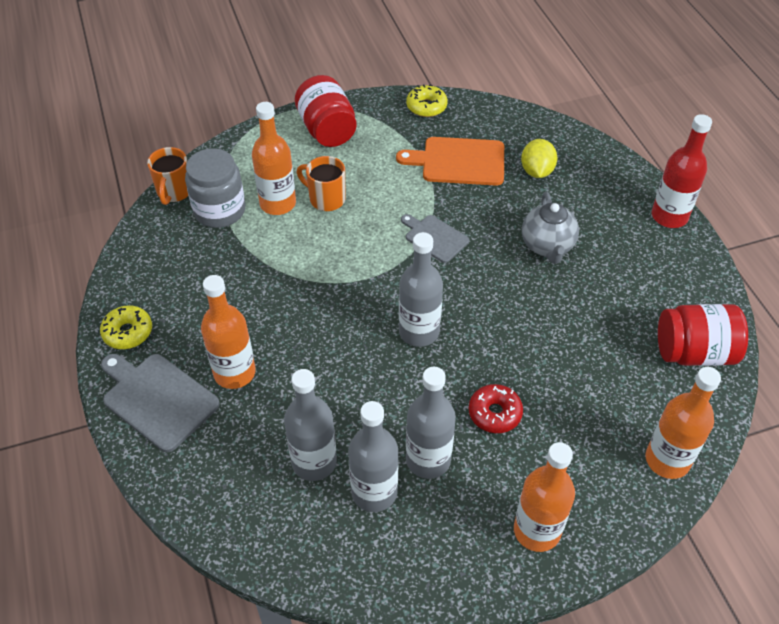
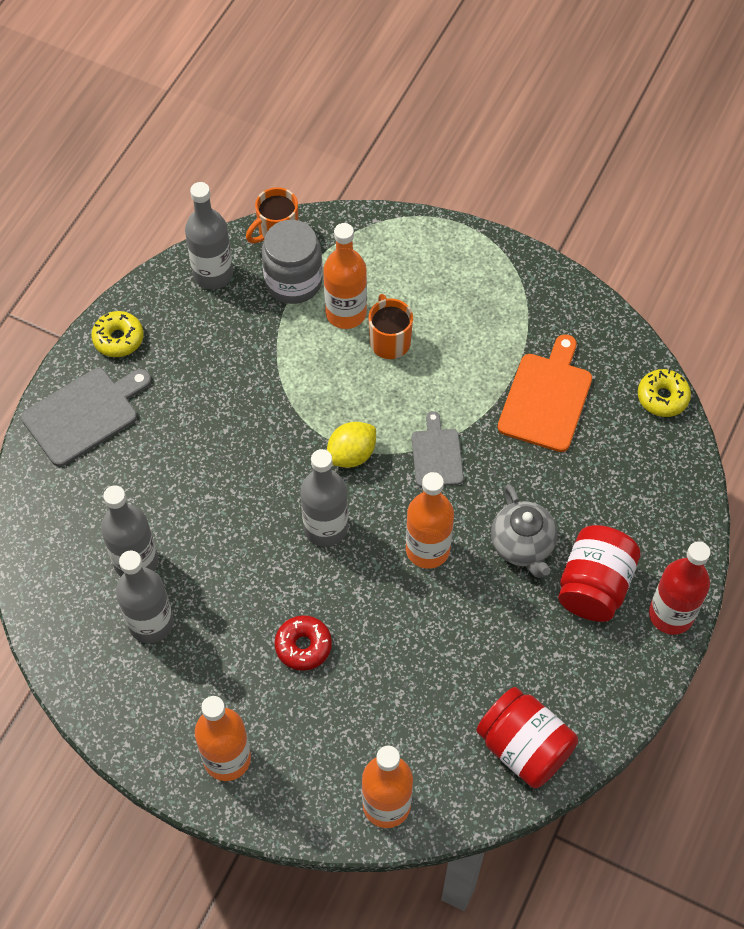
camera: 45 degrees right, 10 degrees up
(157, 399) = (84, 414): grey cutting board -> grey cutting board turned 60 degrees clockwise
(234, 373) = (156, 440): orange bottle -> orange bottle (427, 549)
(327, 130) = (468, 270): red jar -> red jar (594, 586)
(426, 107) = (586, 316): yellow donut -> yellow donut (662, 397)
(428, 460) = (214, 635): grey bottle -> grey bottle (213, 274)
(459, 161) = (546, 398): orange cutting board -> orange cutting board turned 60 degrees clockwise
(536, 171) = (605, 467): yellow lemon -> yellow lemon (351, 455)
(547, 246) = (522, 546): grey teapot -> grey teapot turned 60 degrees counterclockwise

